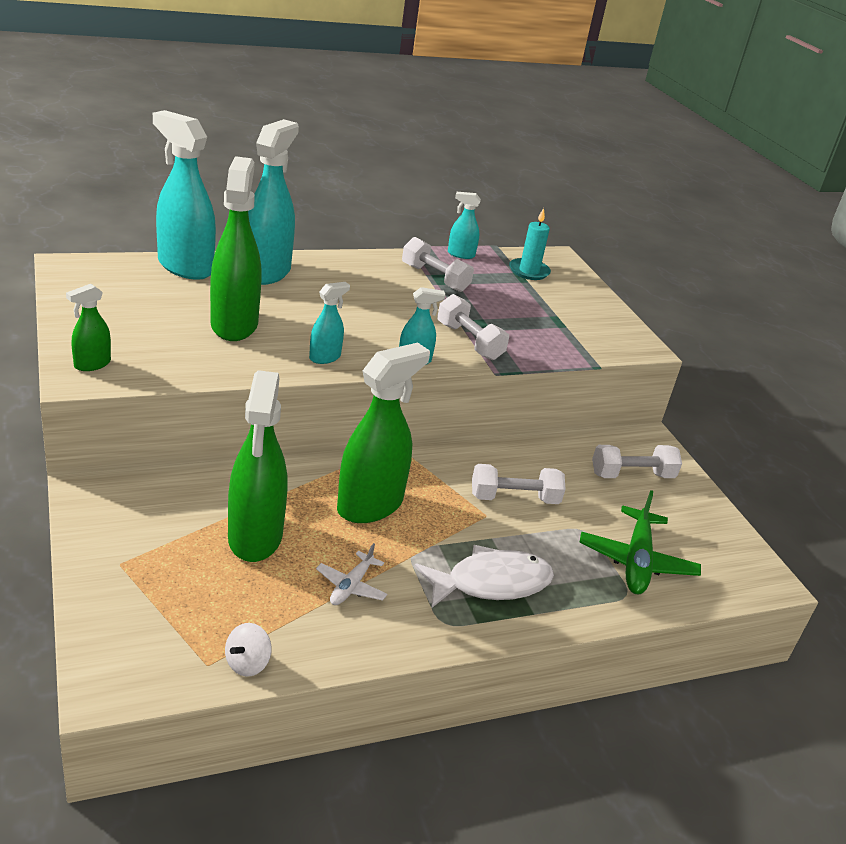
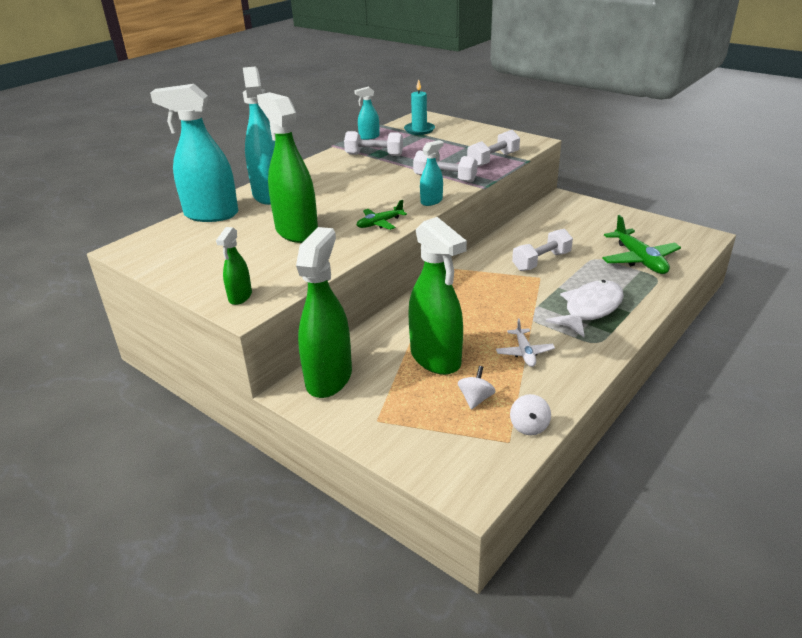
camera: 25 degrees left, 0 degrees up
(235, 602) = (475, 399): none -> white spinning top
(325, 357) = (379, 223): turquoise spray bottle -> green plane
(370, 505) = (474, 305): green spray bottle -> green spray bottle (329, 378)
(632, 475) = (580, 220): white dumbbell -> white dumbbell (493, 160)

